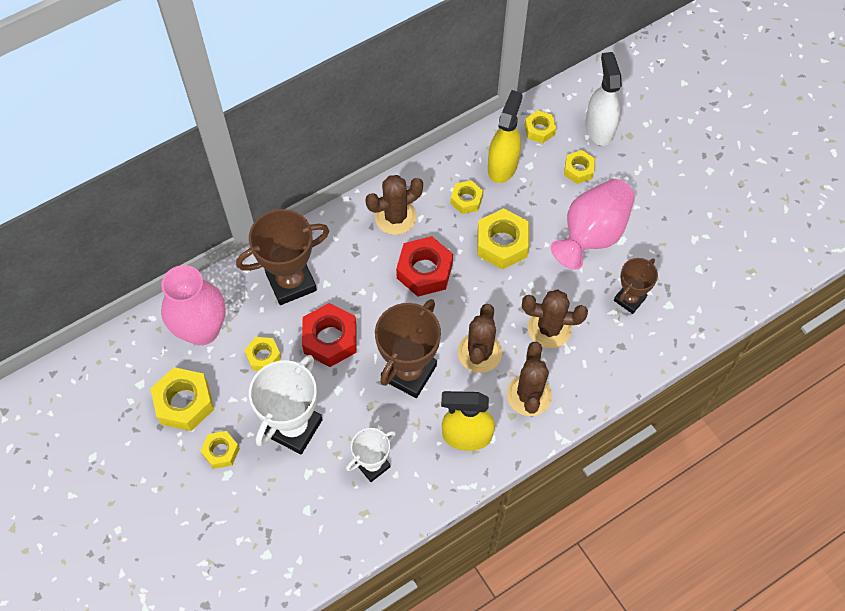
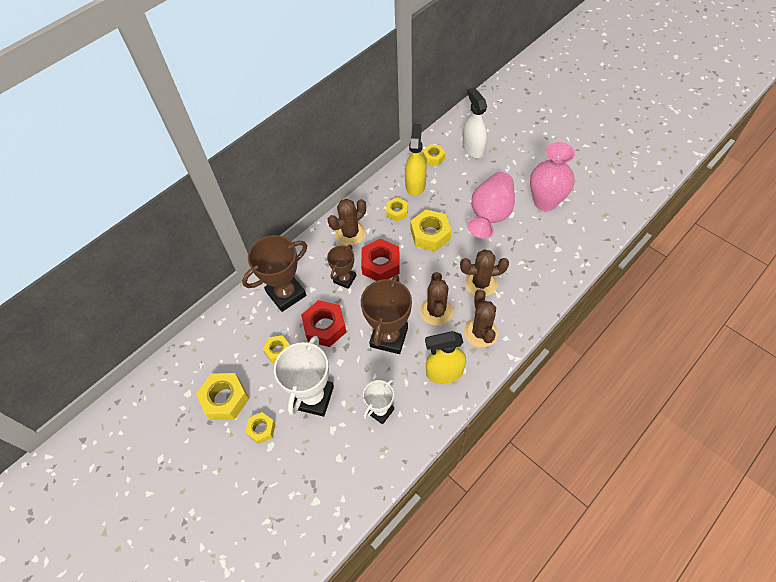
camera: 10 degrees left, 5 degrees down
(202, 330) = (227, 342): pink vase -> pink vase (545, 202)
(578, 170) = (467, 176): yellow nut -> none
(629, 299) = (530, 251): brown trophy -> brown trophy (345, 279)

